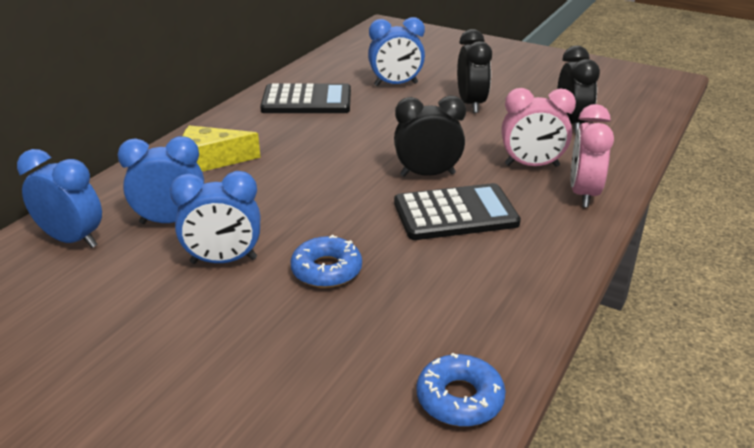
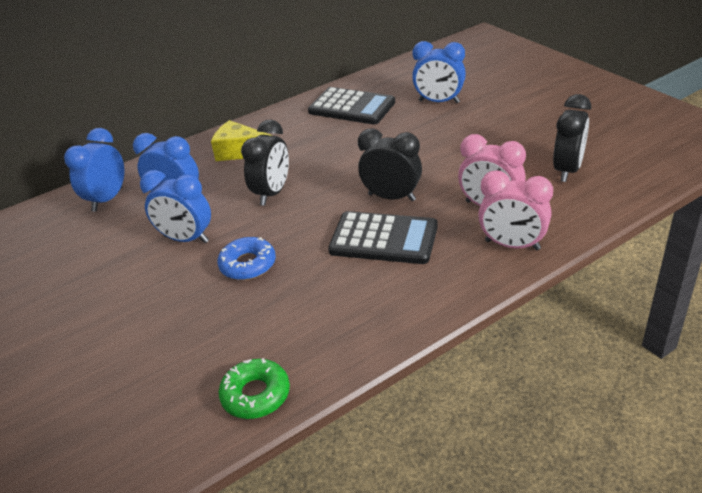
camera: 30 degrees right, 5 degrees up
(72, 240) = (107, 199): blue clock -> blue clock turned 120 degrees counterclockwise
(459, 398) = (256, 395): blue donut -> green donut
(471, 104) = (489, 133): black clock -> black clock (272, 193)
(583, 194) = (512, 245): pink clock -> pink clock turned 105 degrees counterclockwise

